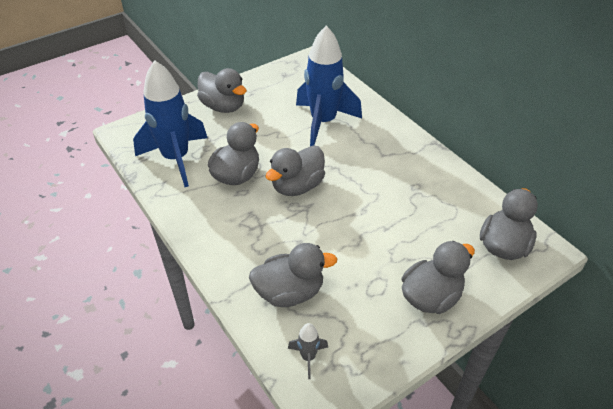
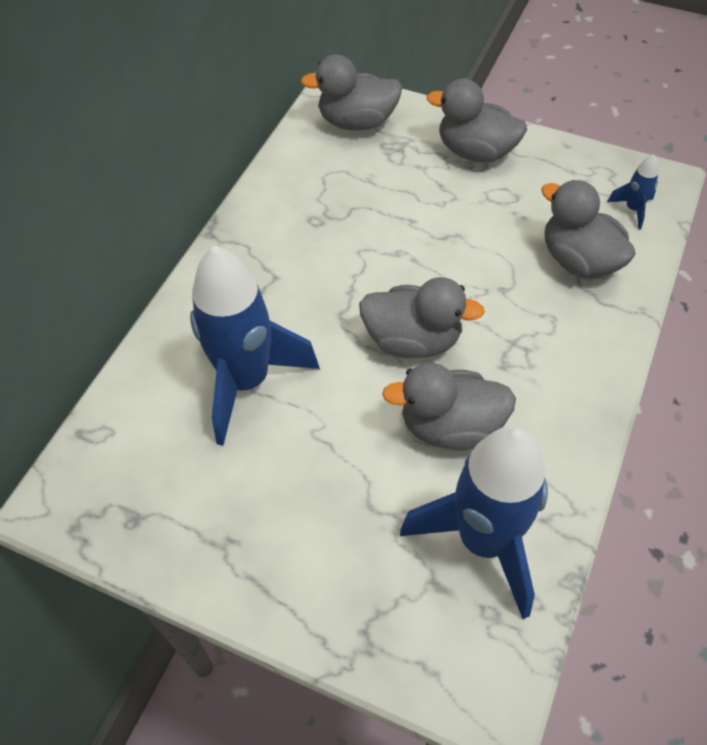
camera: 120 degrees left, 10 degrees up
(223, 106) = (299, 563): grey duck -> none
(308, 357) = (633, 209): grey rocket -> blue rocket

